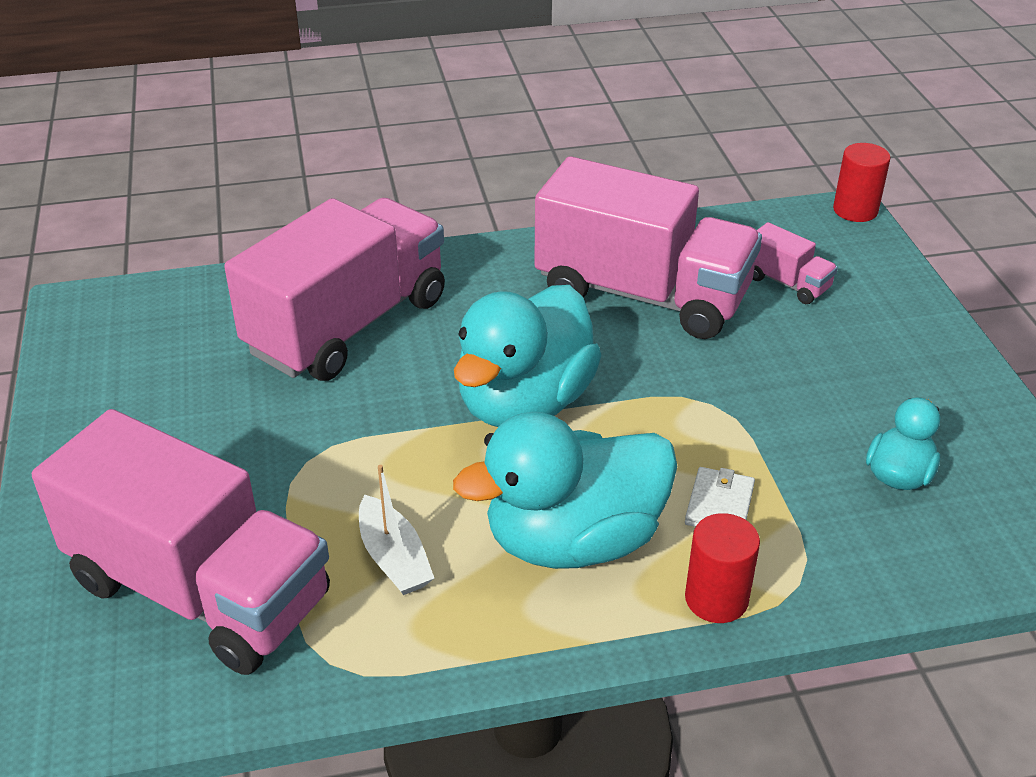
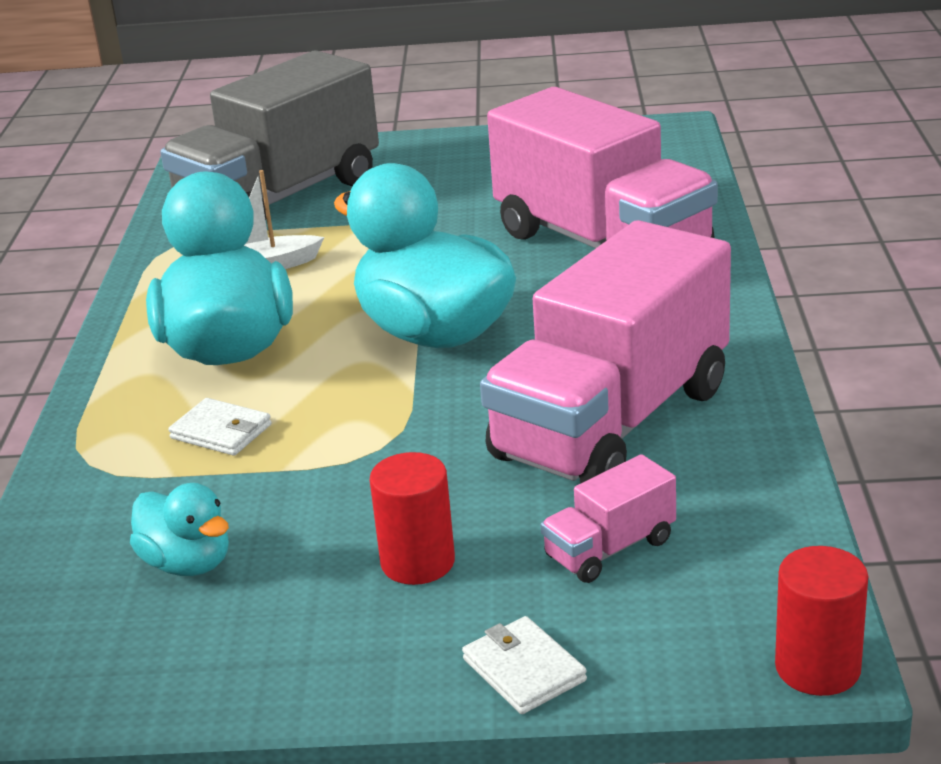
camera: 105 degrees right, 10 degrees down
(200, 590) = (280, 197): pink truck -> grey truck
(716, 599) = (107, 414): red cylinder -> red cylinder (418, 562)
(915, 303) = (523, 670): none -> white wallet

